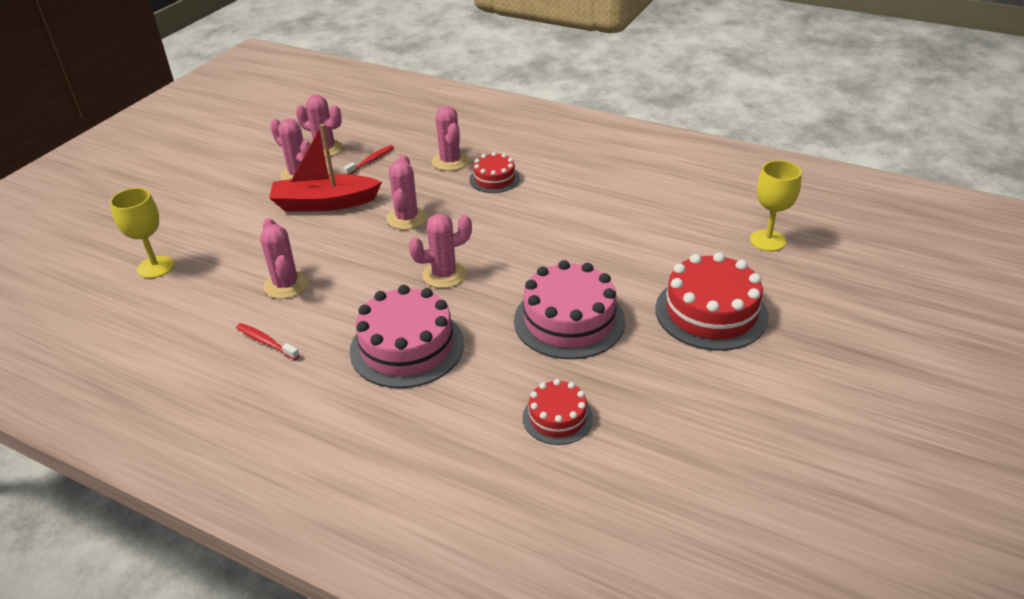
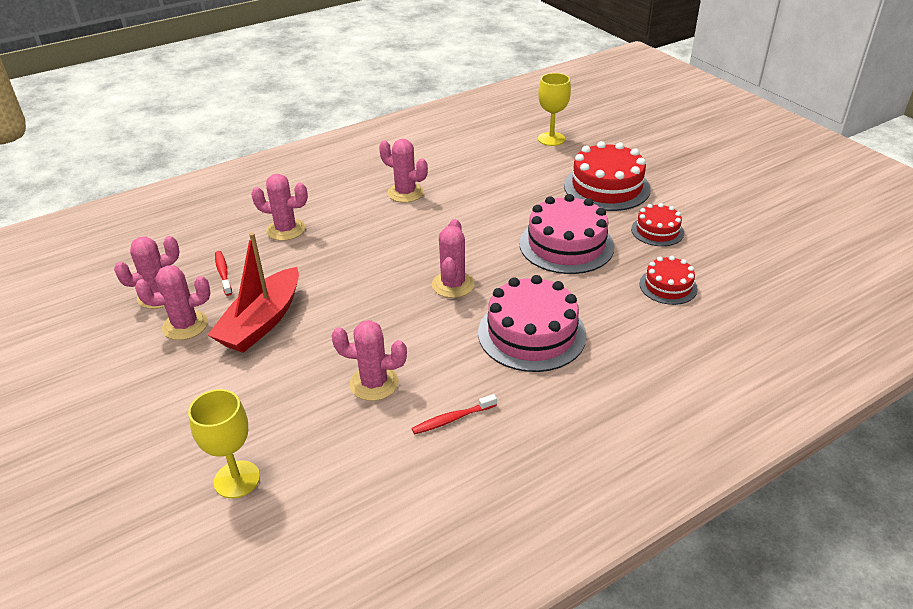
camera: 60 degrees left, 0 degrees up
(407, 218) = (347, 280): pink cactus -> pink cactus (405, 193)
(494, 179) = (343, 216): red cake -> red cake (657, 231)

